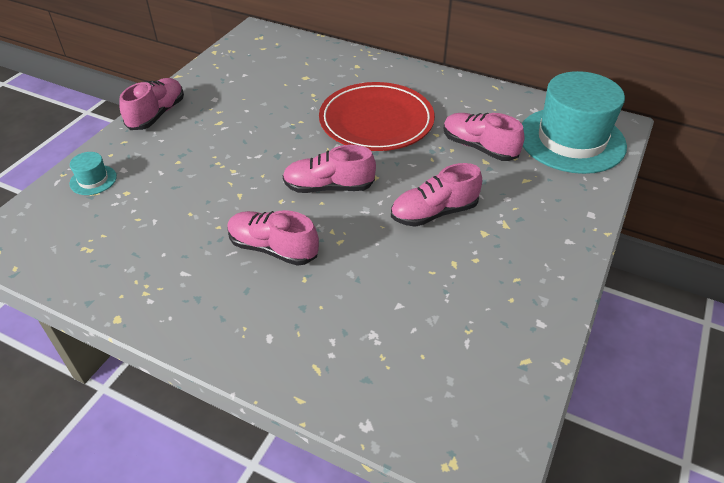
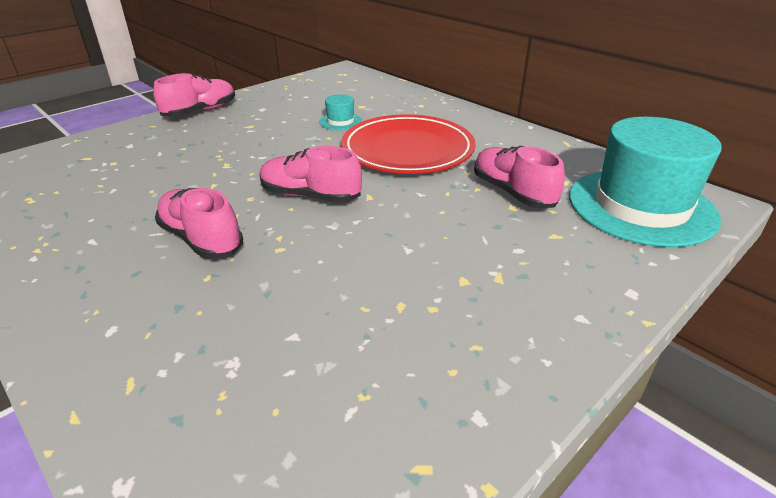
camera: 20 degrees right, 10 degrees down
(93, 180) = (96, 148): turquoise hat -> turquoise hat (340, 121)
(434, 213) = (413, 245): pink shoe -> none

